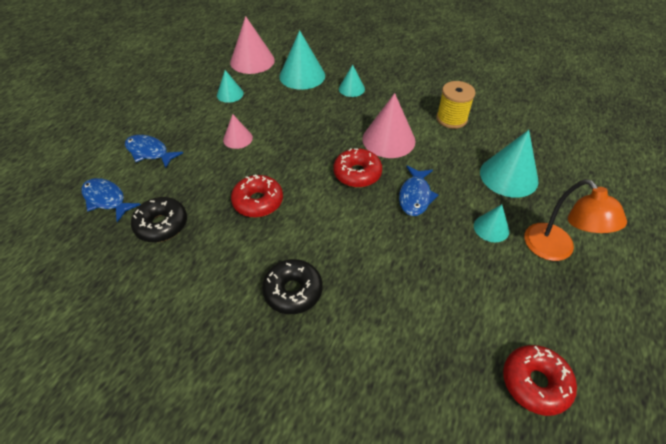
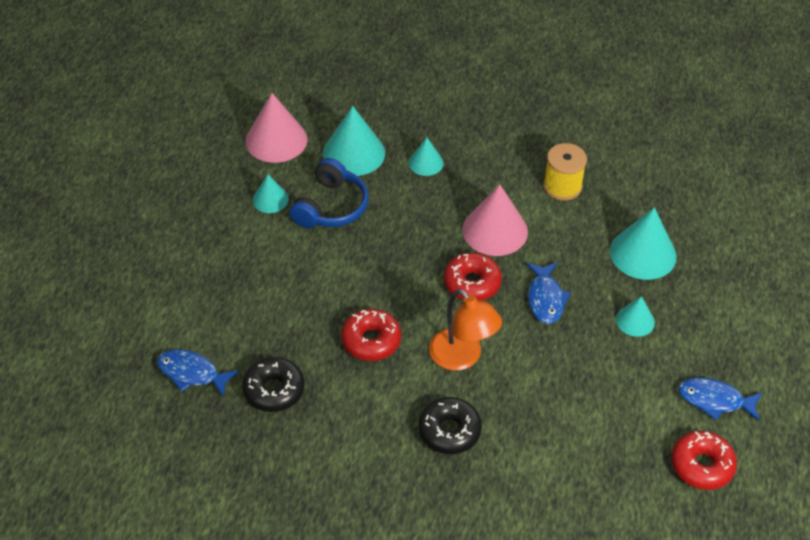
camera: 15 degrees left, 0 degrees up
(149, 152) = (209, 303): blue fish -> blue fish (714, 400)
(237, 138) = (310, 263): pink cone -> none
(270, 105) = (331, 207): none -> blue headphones
(555, 250) = (704, 332): orange lamp -> orange lamp (462, 357)

